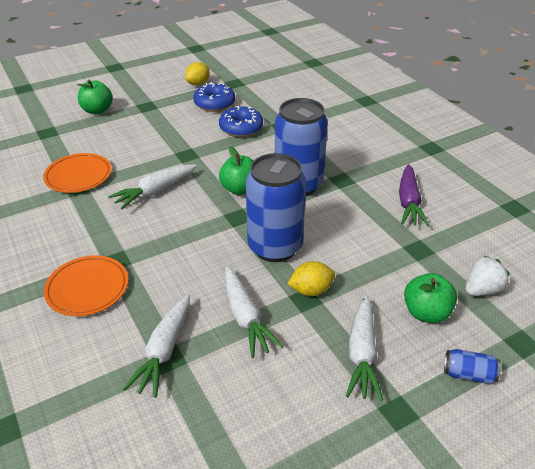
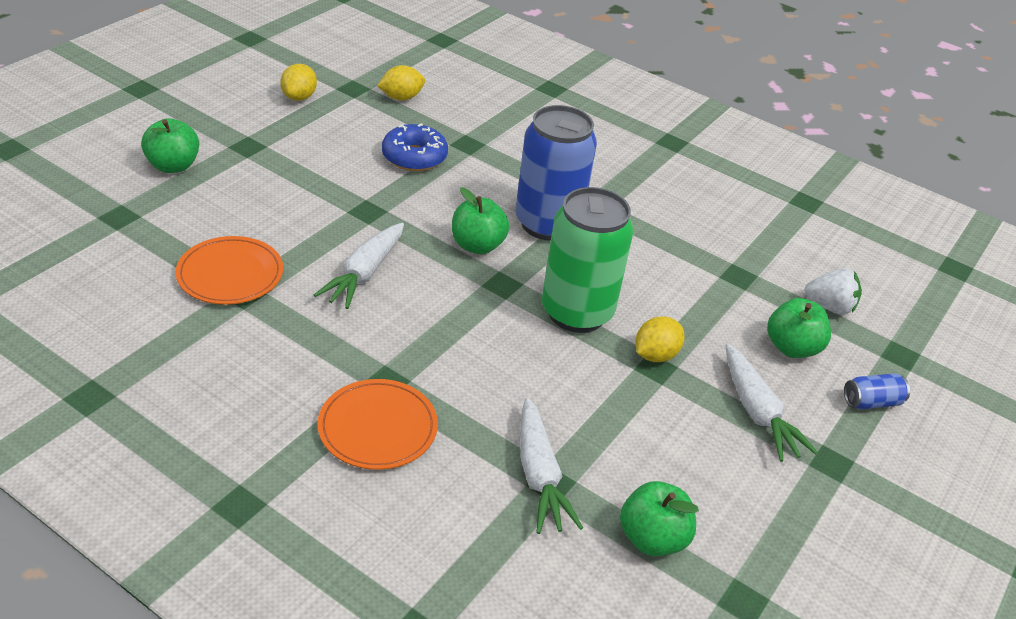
camera: 30 degrees left, 0 degrees up
(209, 423) = (652, 538): none -> green apple
(214, 103) = (348, 125): blue donut -> none
(246, 318) = (605, 408): white carrot -> none
(260, 92) = (401, 98): none -> yellow lemon
(275, 247) = (576, 312): blue can -> green can
(408, 202) = (691, 219): purple carrot -> none
(482, 289) = (830, 306): white strawberry -> white strawberry turned 75 degrees clockwise

